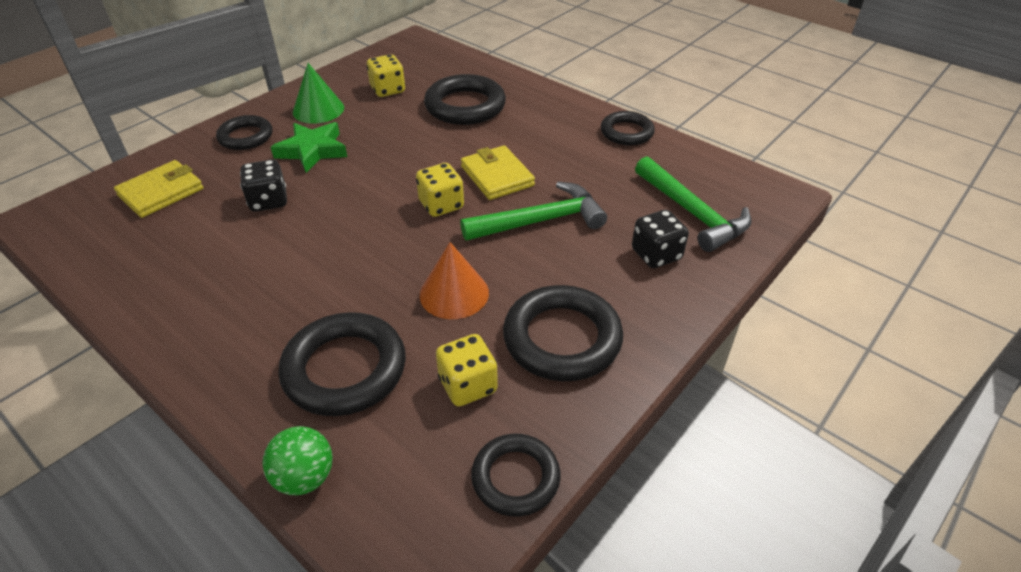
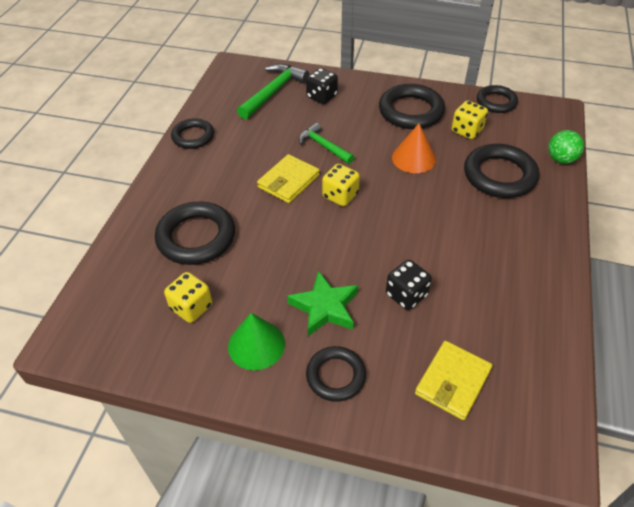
camera: 115 degrees left, 5 degrees up
(161, 192) = (453, 382): yellow wallet -> yellow wallet turned 75 degrees counterclockwise
(540, 221) = (324, 146): green hammer -> green hammer, size x0.66

